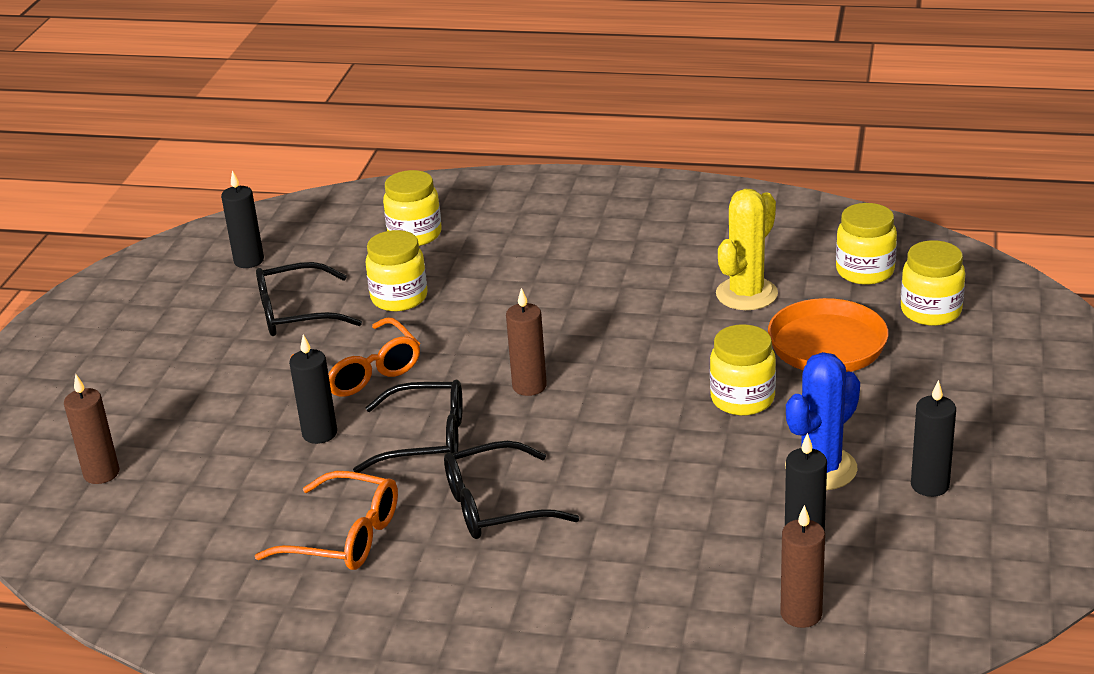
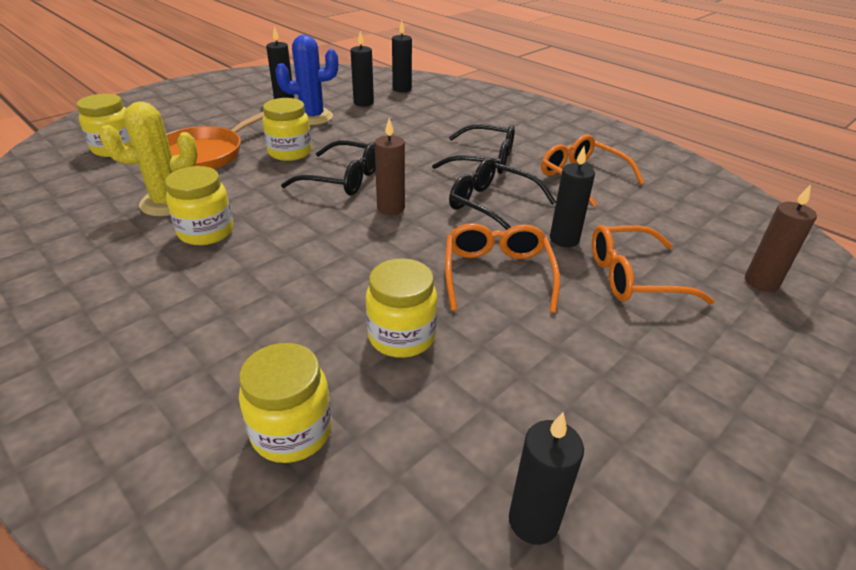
camera: 150 degrees left, 5 degrees up
(233, 423) = (633, 277): none -> orange glasses
(295, 313) = (519, 374): black glasses -> black glasses (343, 179)
(801, 614) = (402, 89): brown candle -> black candle
(865, 271) = (81, 183): yellow jar -> yellow jar (206, 232)

